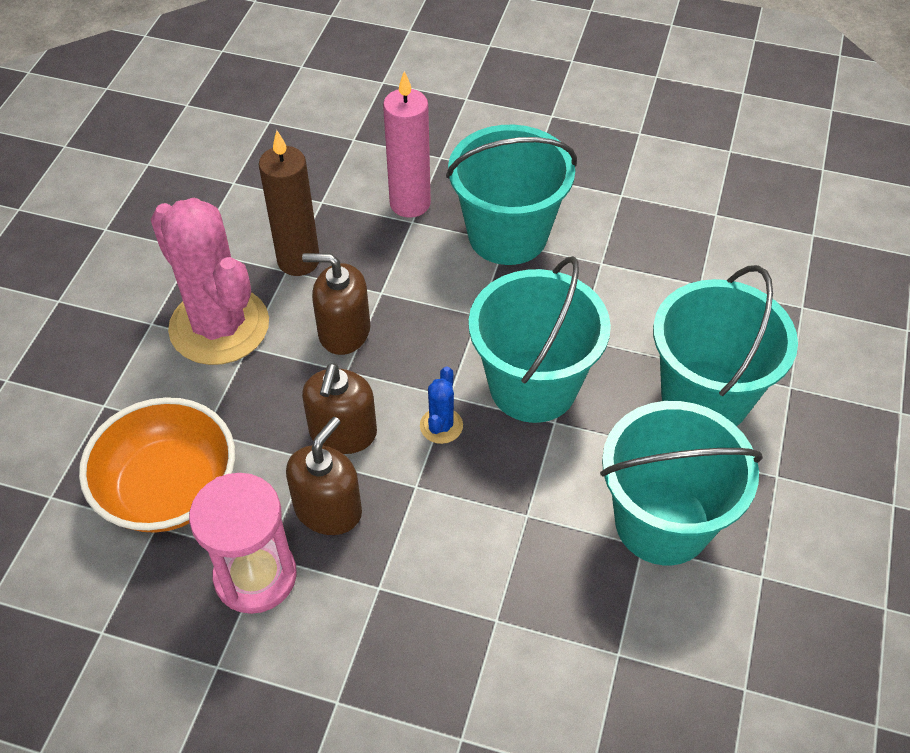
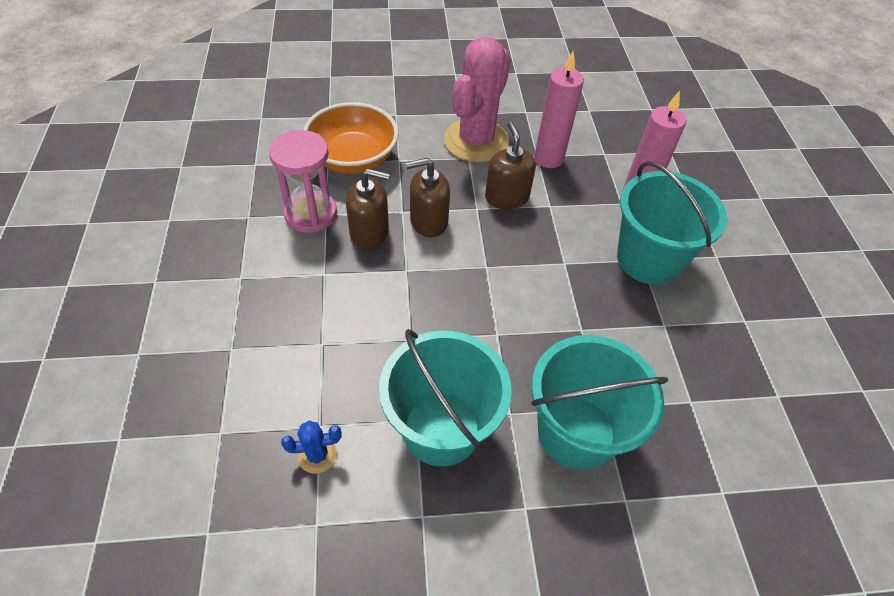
camera: 65 degrees right, 0 degrees up
(298, 261) = (548, 158): brown candle -> pink candle
(441, 426) = (459, 269): blue cactus -> blue cactus (317, 455)
(533, 386) = (521, 312): turquoise bucket -> none

